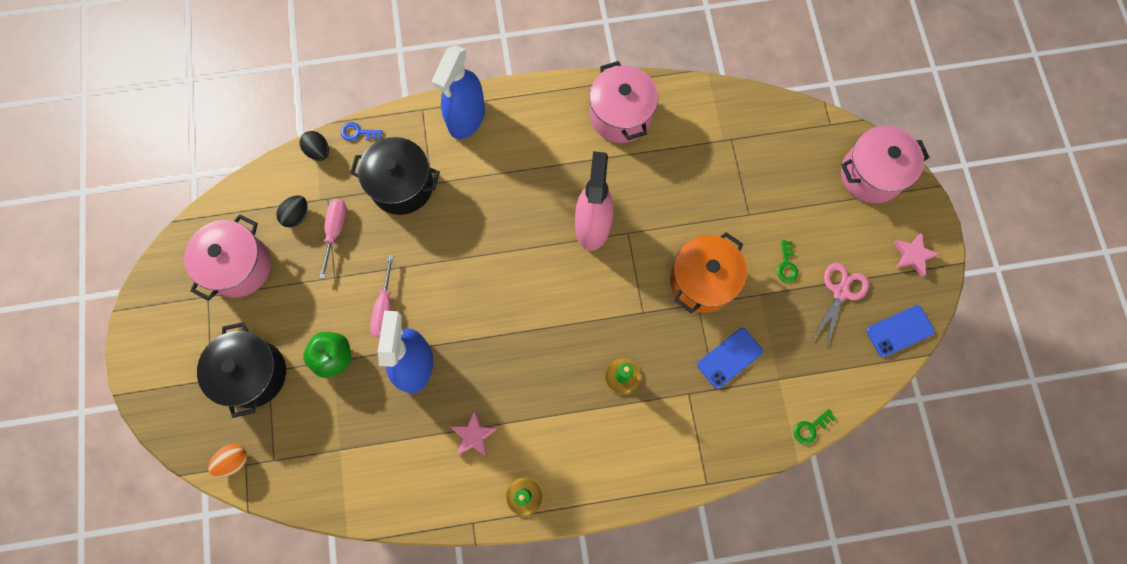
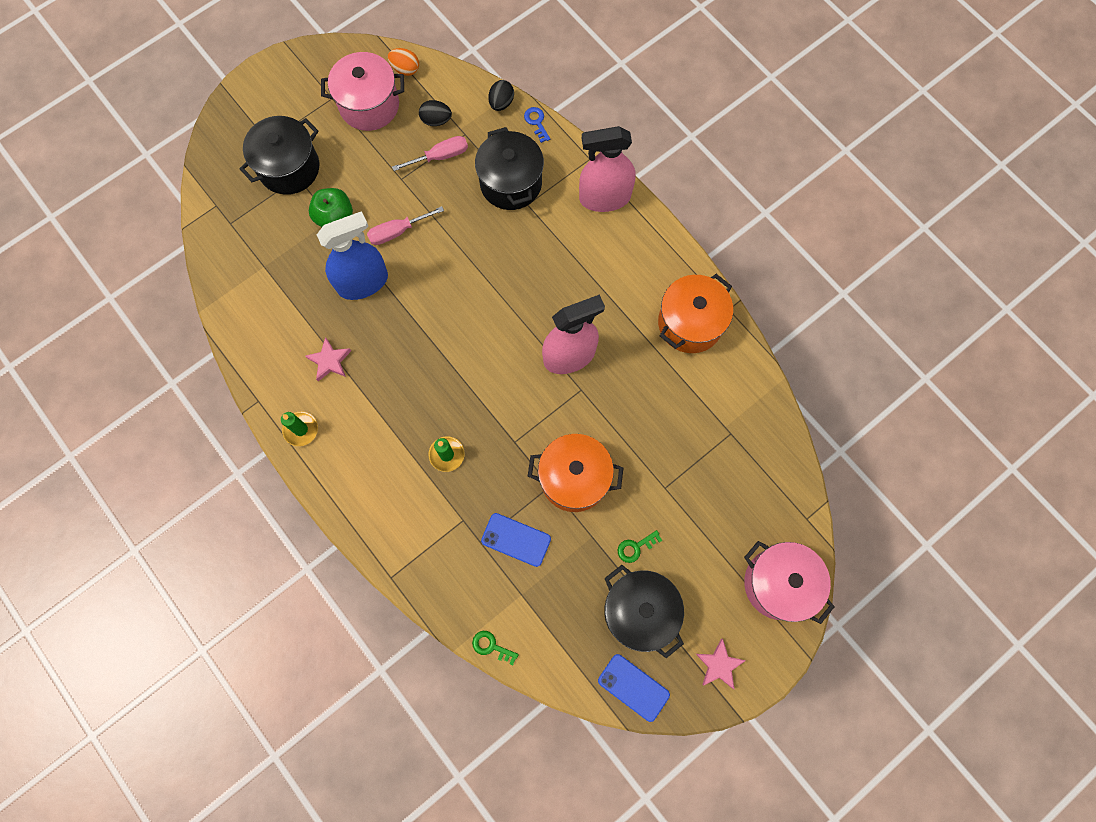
camera: 60 degrees right, 0 degrees up
(234, 461) = (214, 195): orange egg -> orange egg (405, 69)
(466, 118) = (604, 198): blue spray bottle -> pink spray bottle
(620, 116) = (690, 323): pink pot -> orange pot
(840, 292) = (639, 611): pink scissors -> black pot

